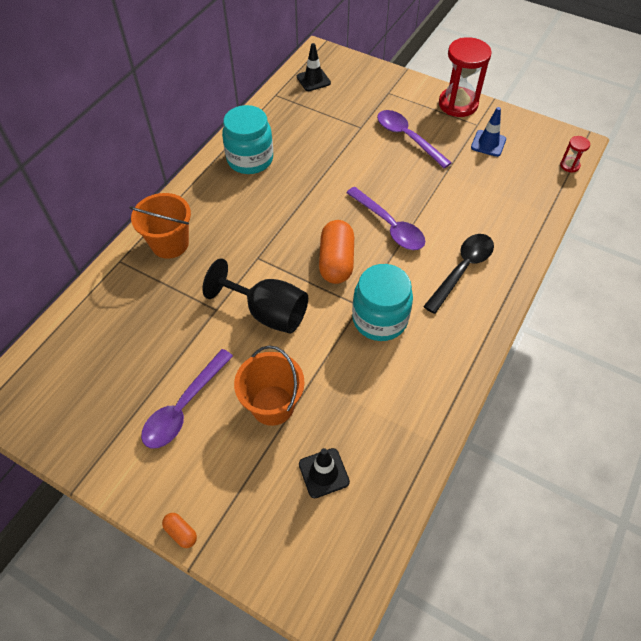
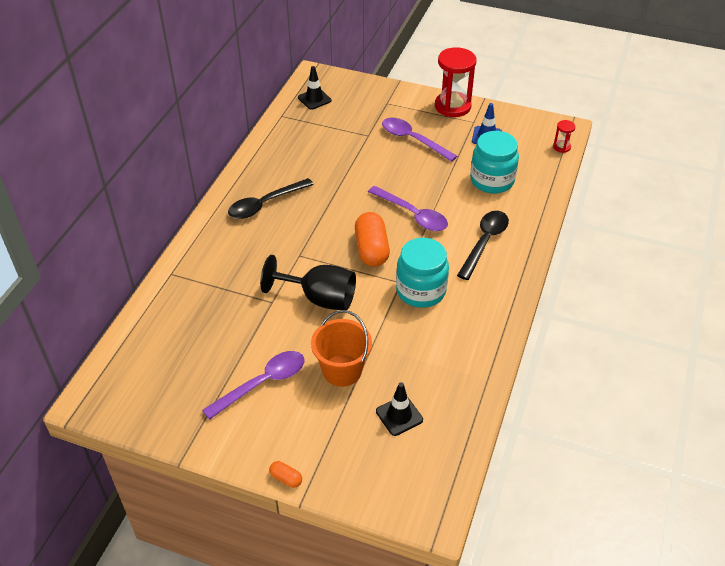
camera: 10 degrees left, 10 degrees down
(170, 244) = (214, 253): orange bucket -> none
(183, 407) = (263, 383): purple spoon -> purple spoon turned 150 degrees counterclockwise
(235, 193) = (265, 204): none -> black spoon
(250, 159) = (271, 174): turquoise jar -> turquoise jar (492, 180)

